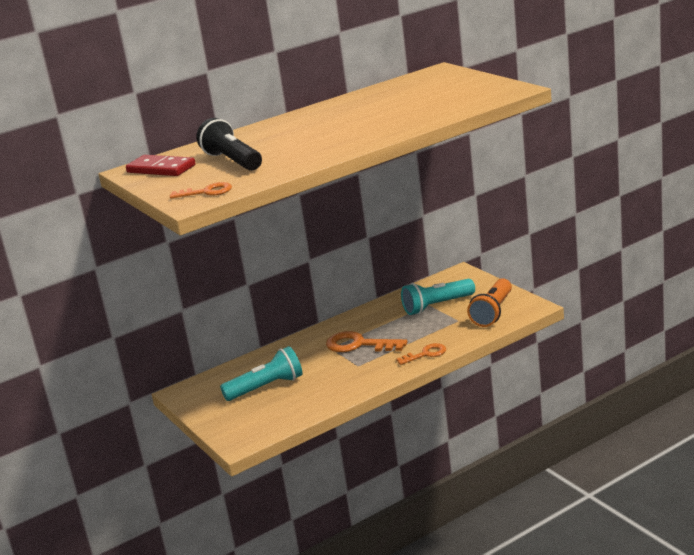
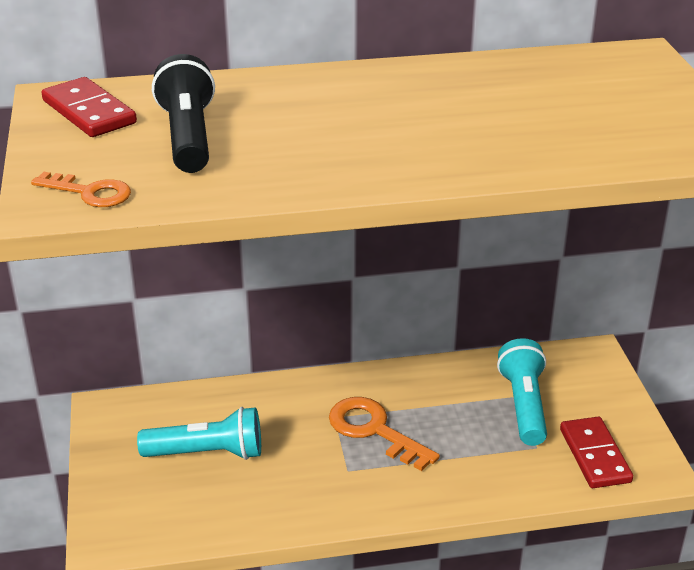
camera: 20 degrees right, 10 degrees up
(426, 354) = (451, 494): orange key -> none
(437, 306) = (524, 405): turquoise flashlight -> turquoise flashlight turned 90 degrees clockwise
(493, 312) = (594, 455): orange flashlight -> red domino

